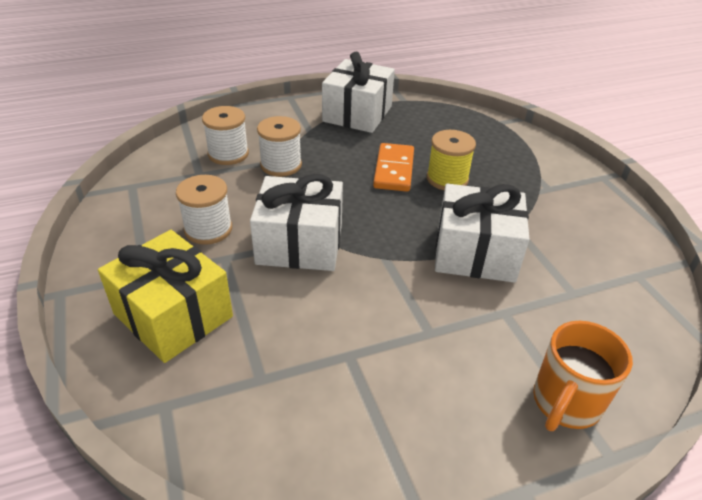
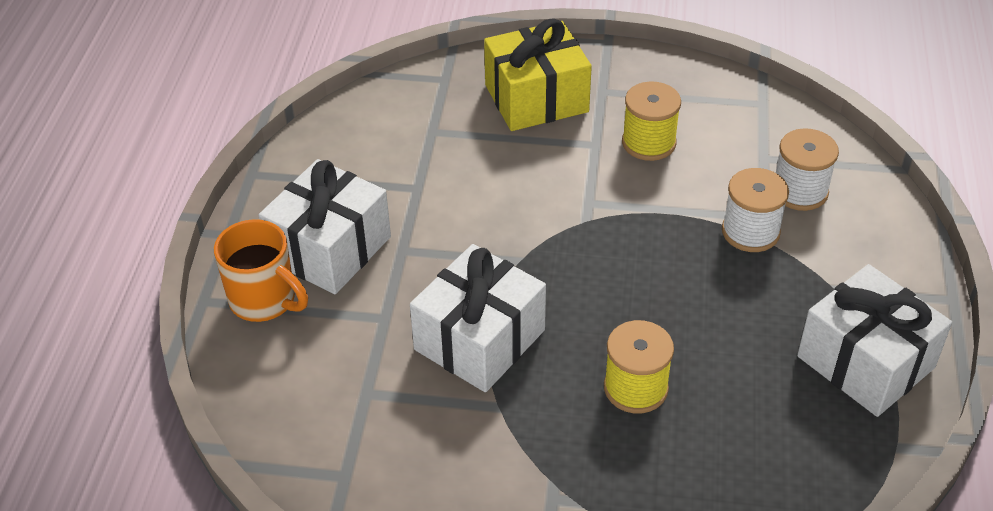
camera: 120 degrees right, 5 degrees up
(208, 229) = (648, 143): white spool -> yellow spool
(299, 244) = (584, 202): white gift -> white gift (329, 249)
(394, 170) = (685, 339): orange domino -> none
(565, 403) = (265, 301): orange mug -> orange mug turned 150 degrees clockwise

